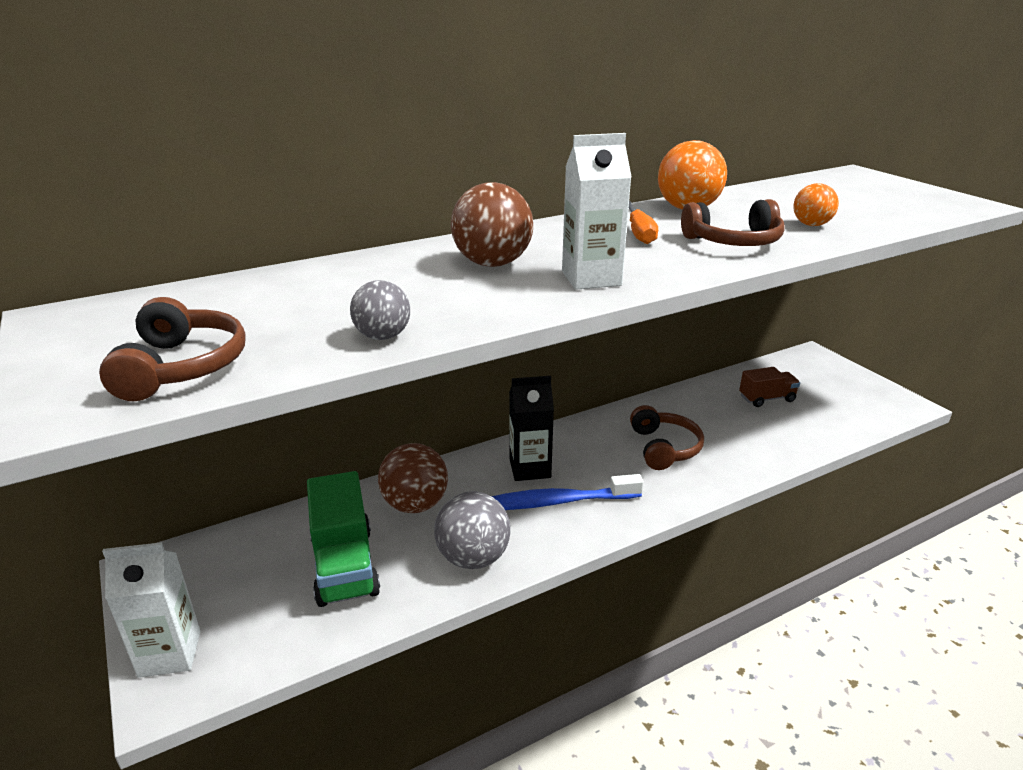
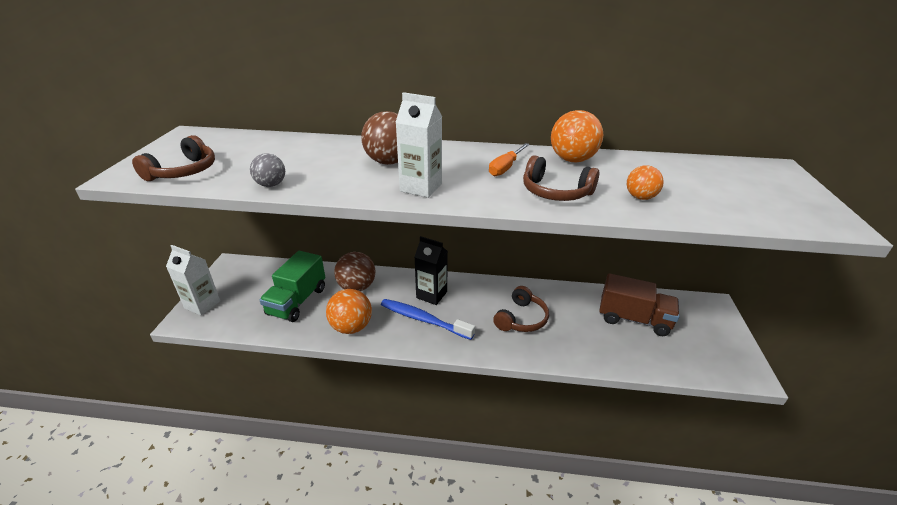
camera: 35 degrees right, 5 degrees up
(473, 558) = (351, 327): grey ball -> orange ball
(766, 398) = (633, 319): brown truck -> brown truck, size x1.68

